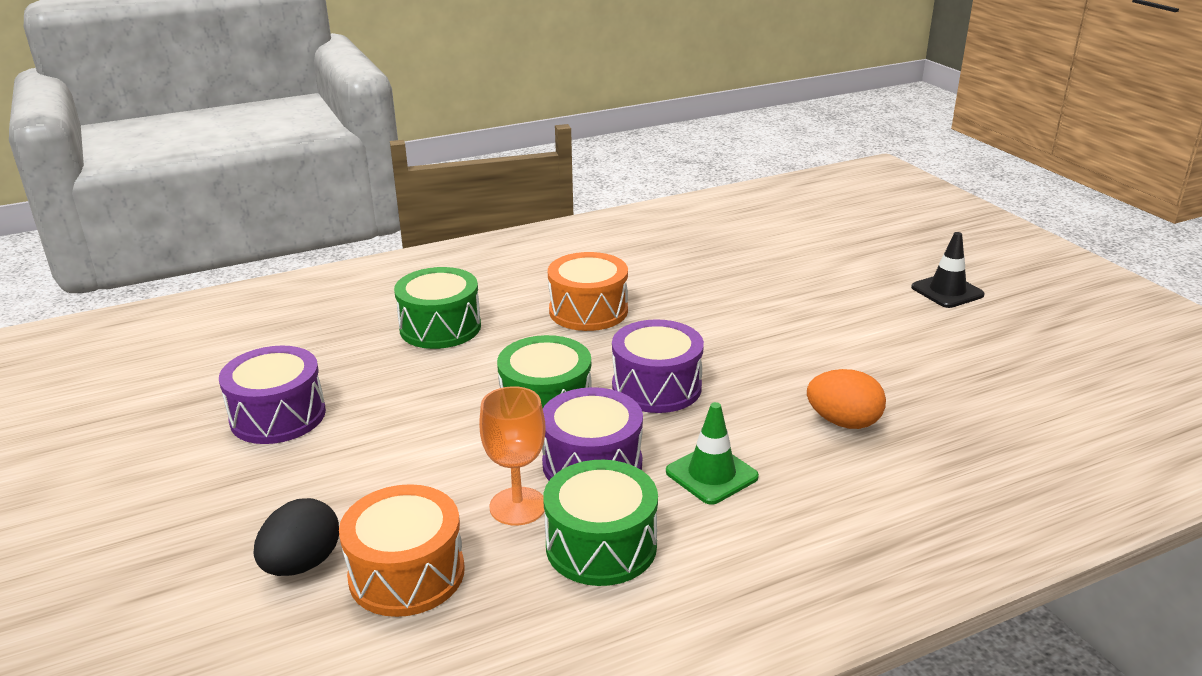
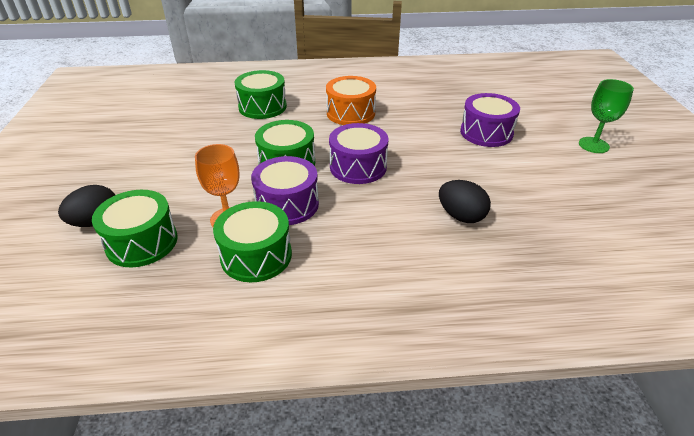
camera: 20 degrees right, 10 degrees up
(278, 416) = (146, 138): purple drum -> purple drum (486, 133)
(407, 574) = (142, 242): orange drum -> green drum
(711, 474) = (352, 229): green traffic cone -> none
(843, 422) = (461, 216): orange egg -> black egg
(947, 291) = (593, 145): black traffic cone -> green goblet

